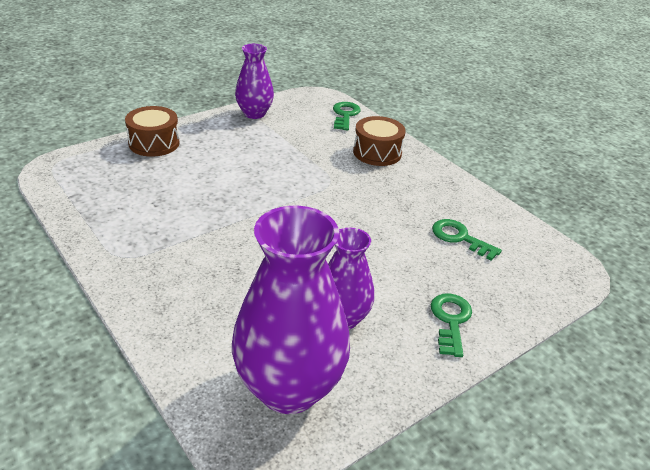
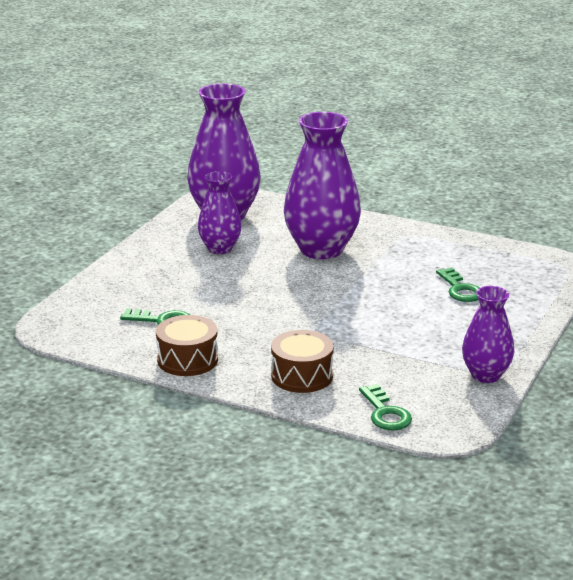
camera: 155 degrees right, 10 degrees down
(154, 143) = (525, 309): brown drum -> brown drum (187, 360)
(234, 270) = (321, 249): none -> purple vase
(450, 320) = (143, 268): green key -> green key (460, 289)

